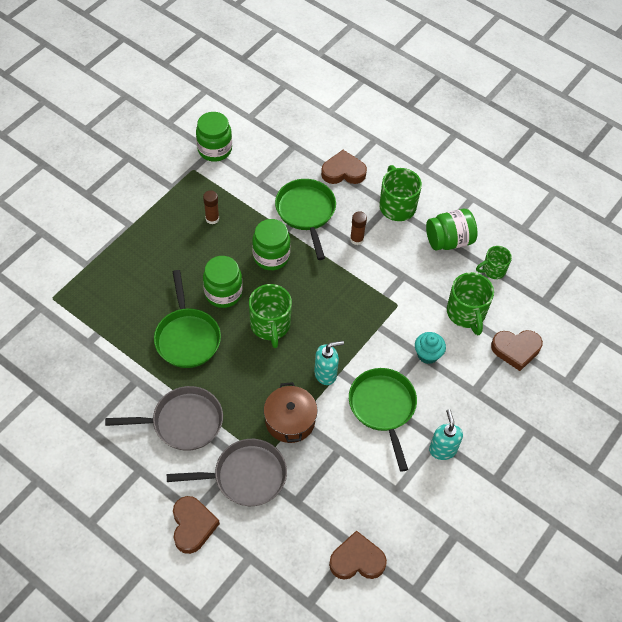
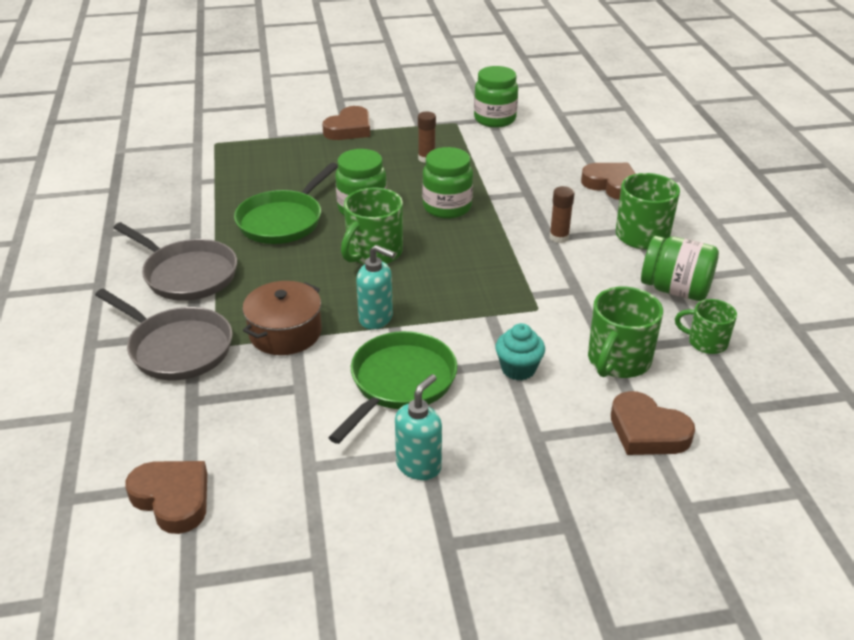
camera: 45 degrees right, 20 degrees down
(192, 526) = (72, 353): brown heart -> brown heart (349, 129)
(306, 212) = (529, 195): green pan -> none

